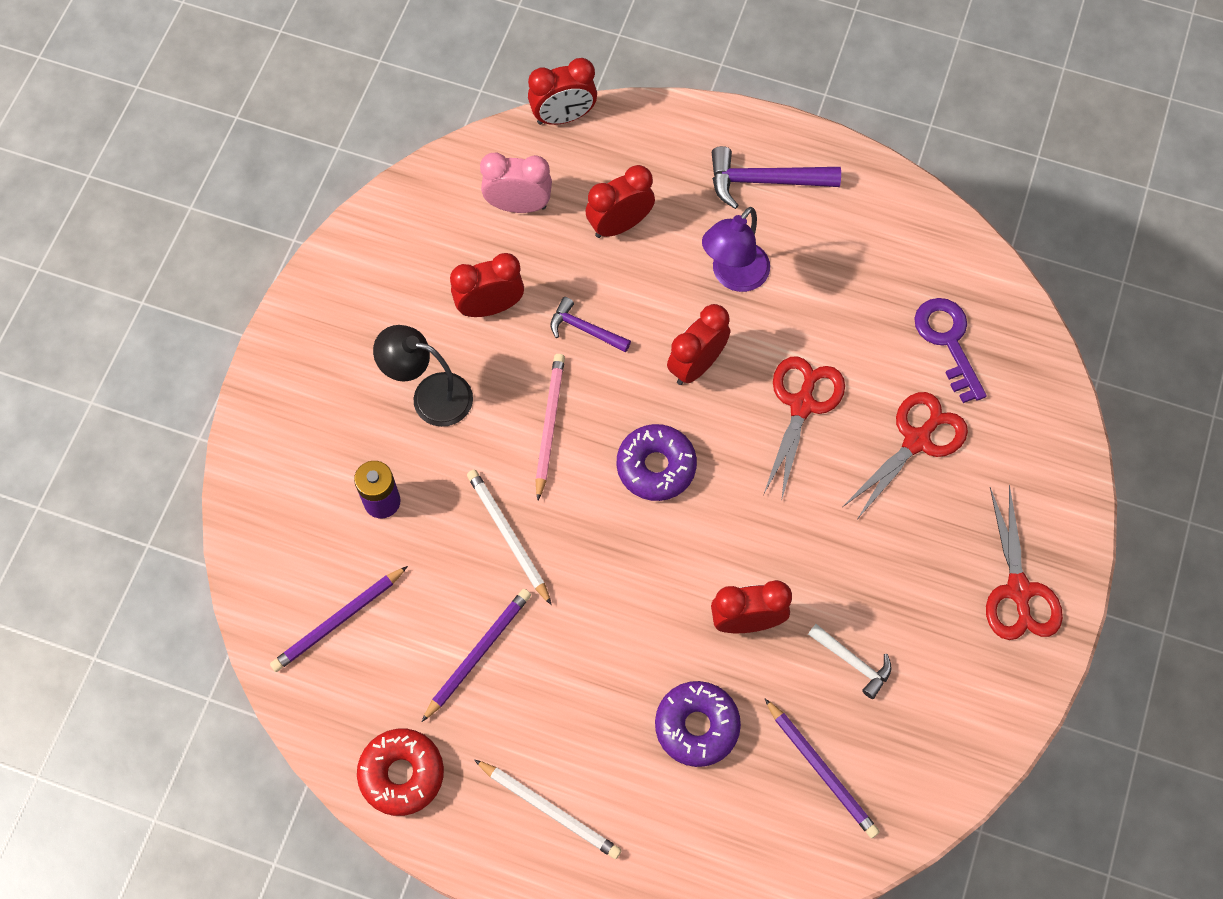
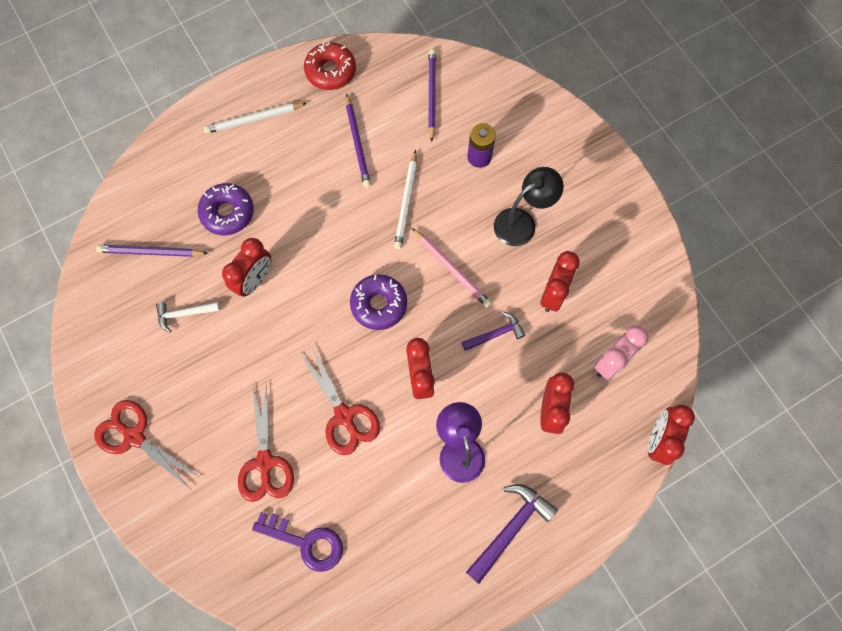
camera: 130 degrees right, 5 degrees up
(508, 536) = (406, 202): white pencil -> white pencil turned 90 degrees clockwise

